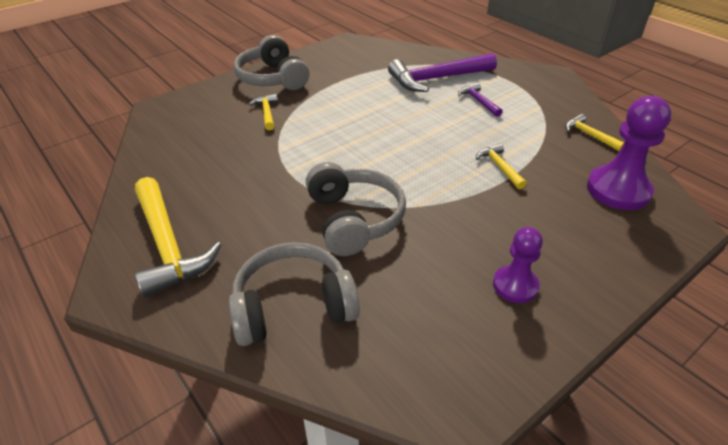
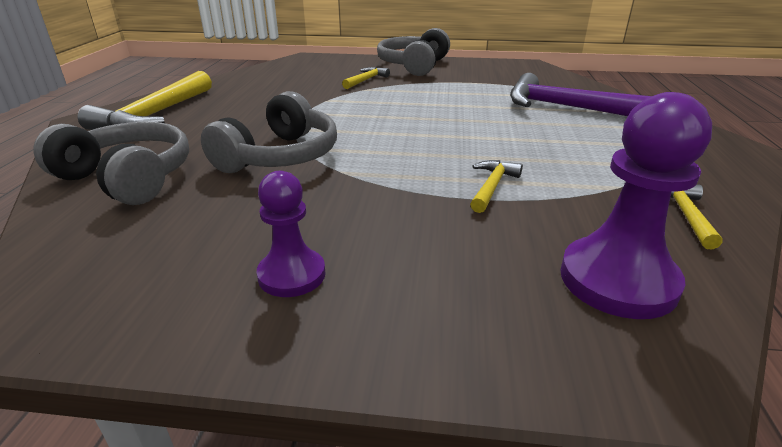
camera: 45 degrees right, 10 degrees down
(478, 101) = (580, 135): purple hammer -> none

